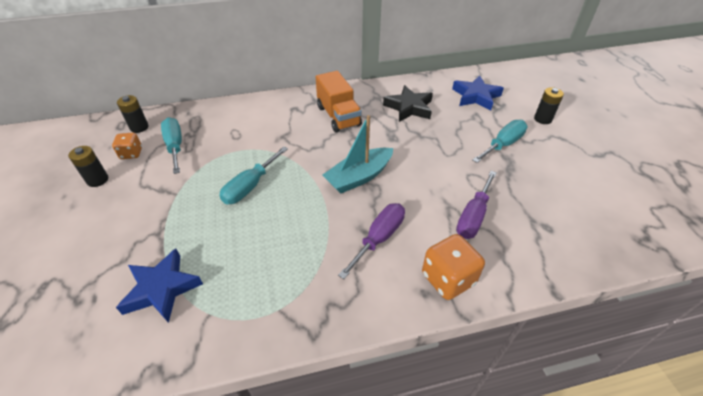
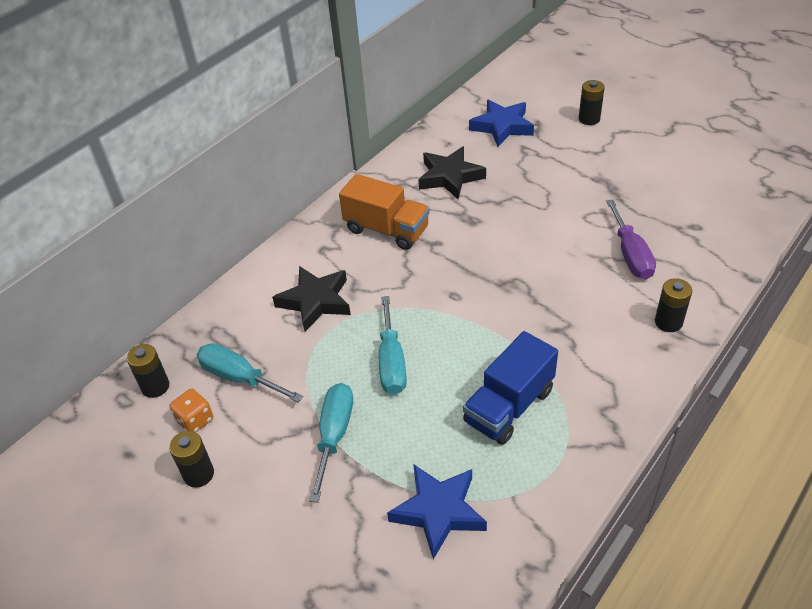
camera: 35 degrees left, 0 degrees up
(256, 131) = (315, 301): none -> black star
(277, 257) = (509, 406): none -> blue truck
(359, 177) = (489, 282): turquoise boat -> none
(379, 238) = (576, 327): purple screwdriver -> none
(448, 279) = (668, 322): orange dice -> black battery
(503, 144) = (582, 167): turquoise screwdriver -> turquoise screwdriver (334, 435)

